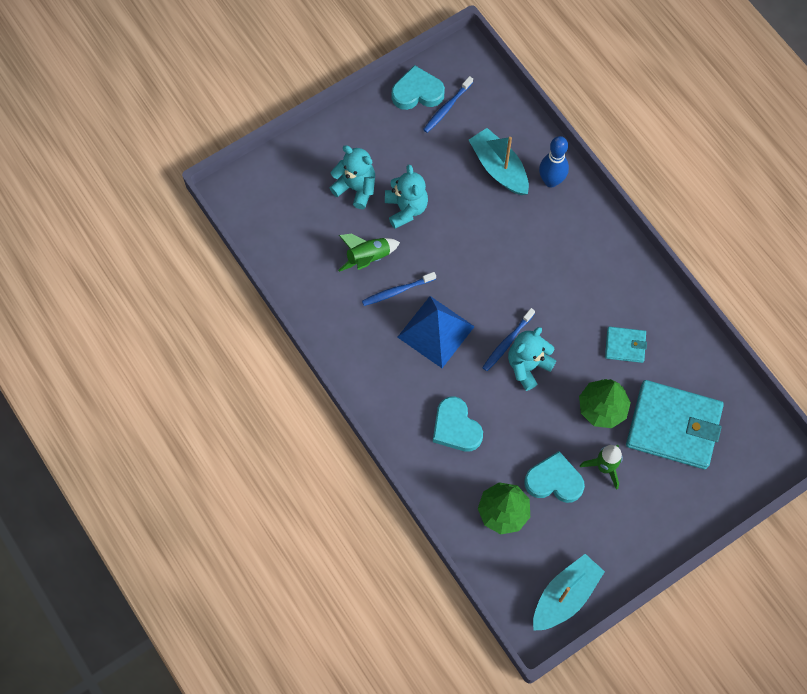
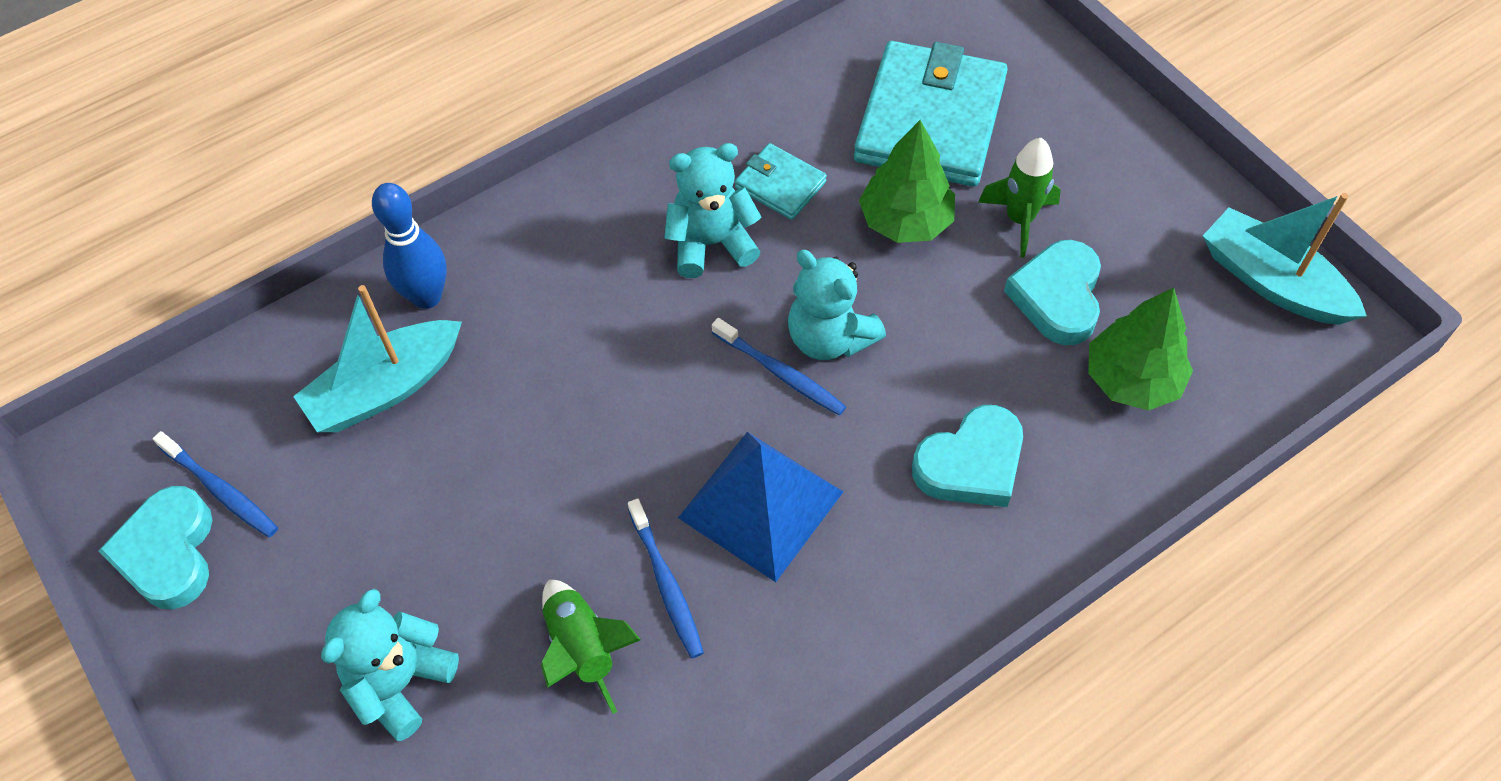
camera: 90 degrees left, 10 degrees down
(406, 209) = (464, 570): turquoise teddy bear -> turquoise teddy bear (711, 244)
(625, 345) = (780, 185): turquoise wallet -> turquoise wallet turned 60 degrees counterclockwise

